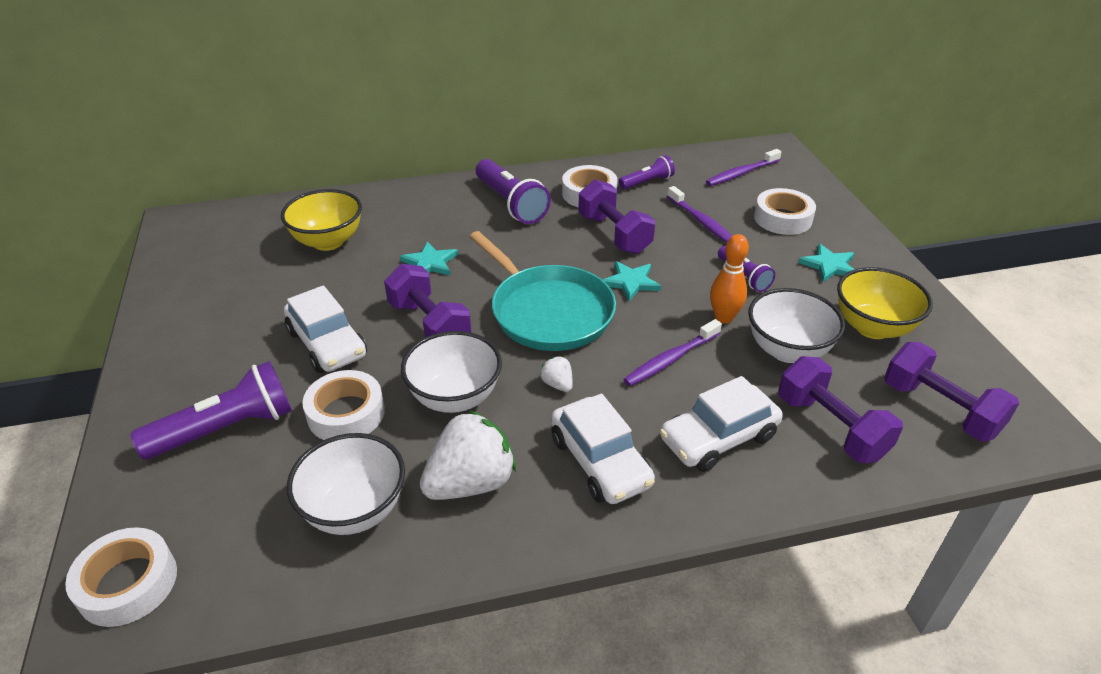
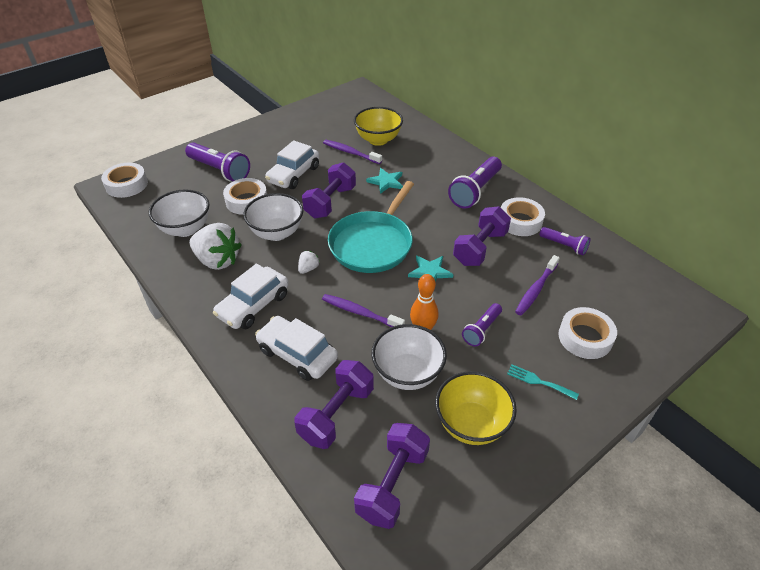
camera: 65 degrees right, 5 degrees up
(741, 173) = (633, 296): purple toothbrush -> purple toothbrush (350, 152)
(829, 265) = (538, 381): turquoise star -> turquoise fork

